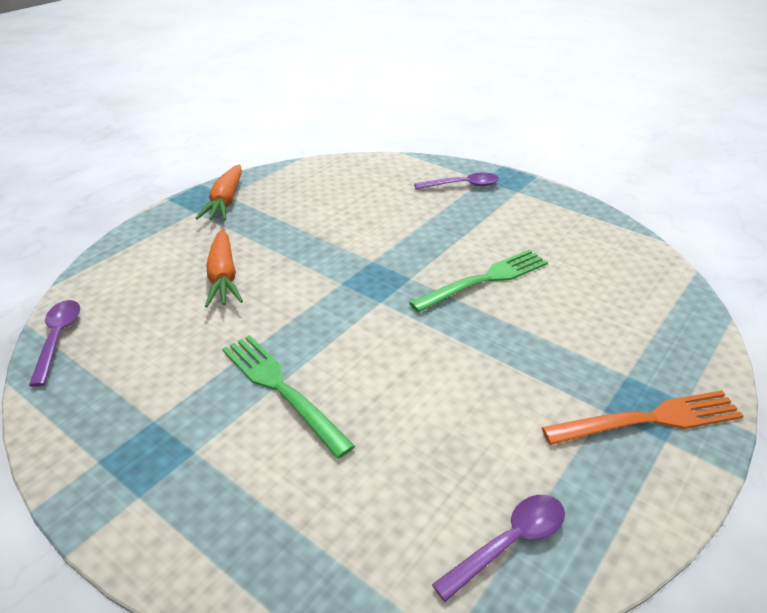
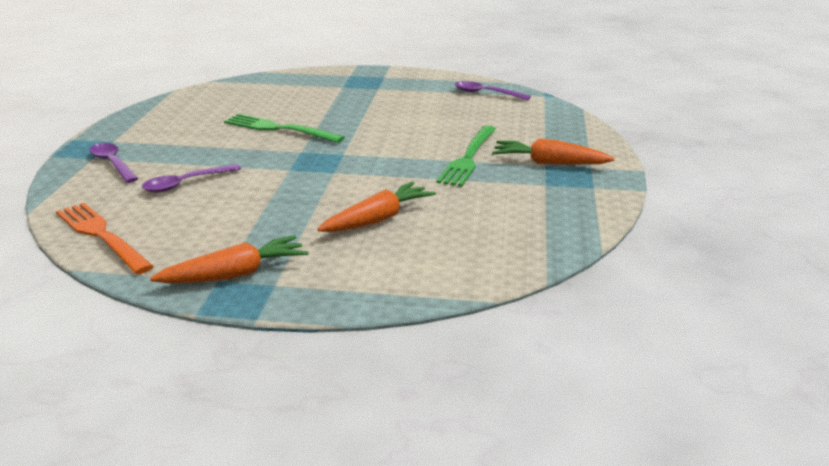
camera: 120 degrees left, 10 degrees down
(58, 338) = (539, 255): purple spoon -> purple spoon (185, 184)
(194, 457) = (549, 163): none -> orange carrot
(650, 419) = (373, 80): orange fork -> orange fork (101, 235)

